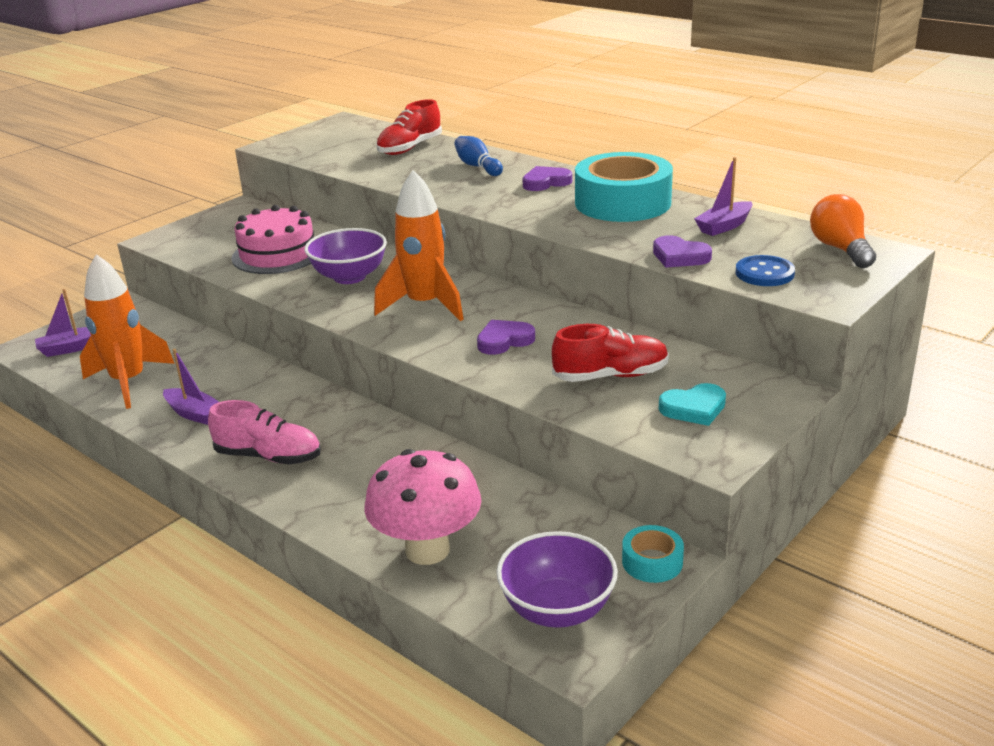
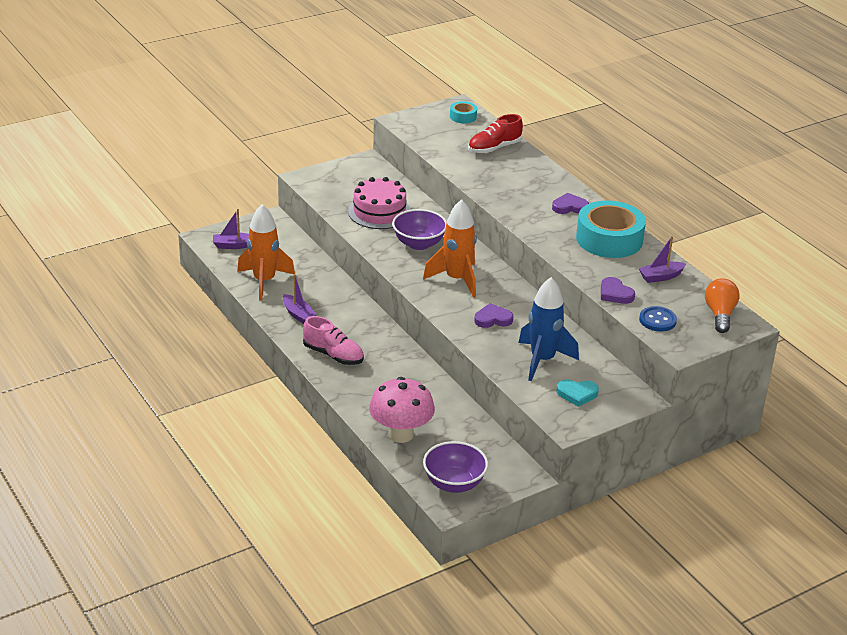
camera: 15 degrees right, 5 degrees up
(477, 166) = (532, 179): blue bowling pin -> none
(611, 376) = (542, 360): red shoe -> blue rocket
(652, 562) = (518, 474): turquoise tape -> turquoise tape (463, 116)

